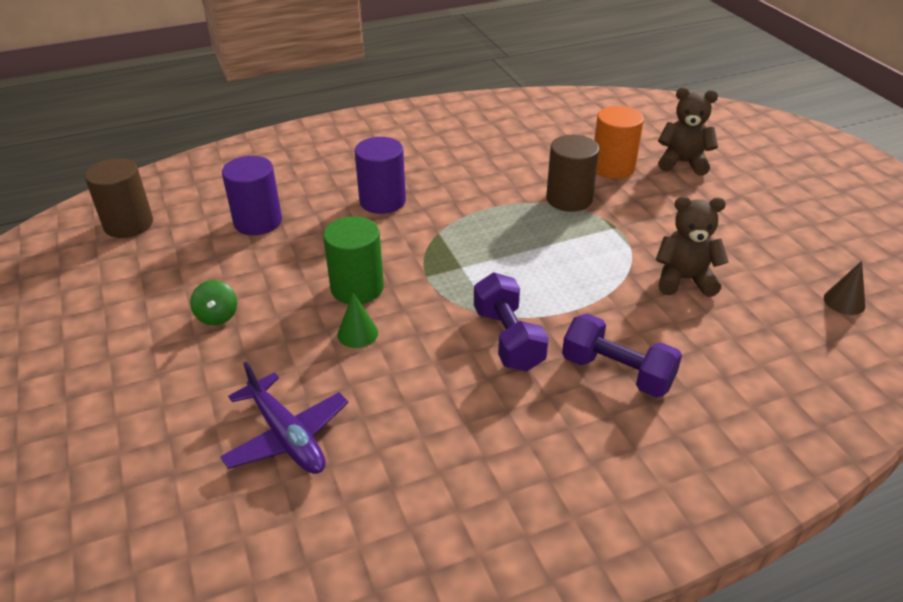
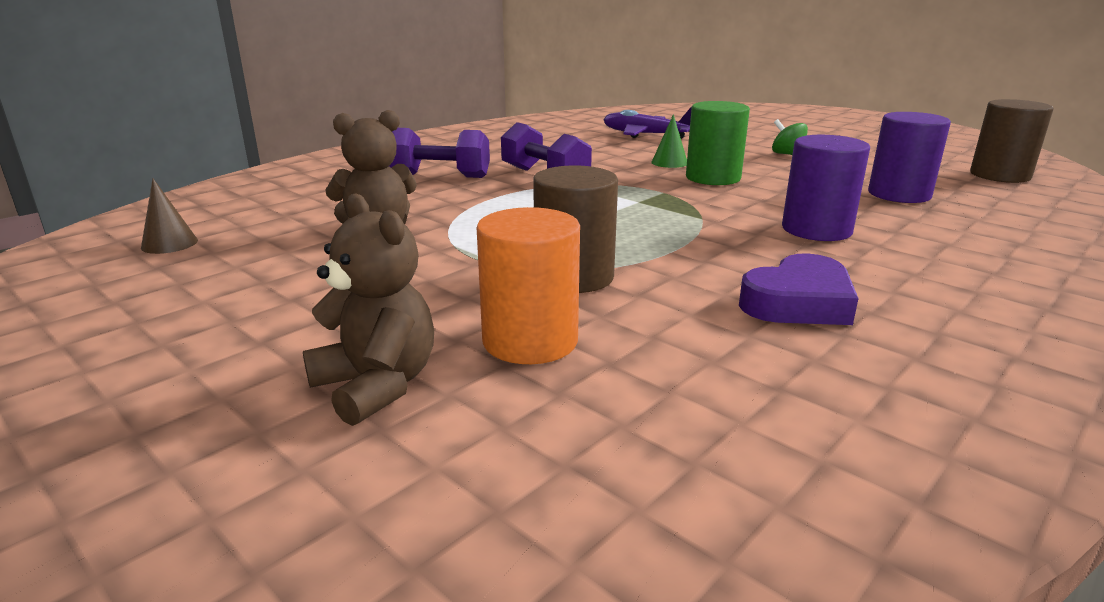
camera: 155 degrees right, 15 degrees down
(472, 157) = (798, 302): none -> purple heart
(682, 163) = (377, 386): brown teddy bear -> brown teddy bear turned 120 degrees counterclockwise

